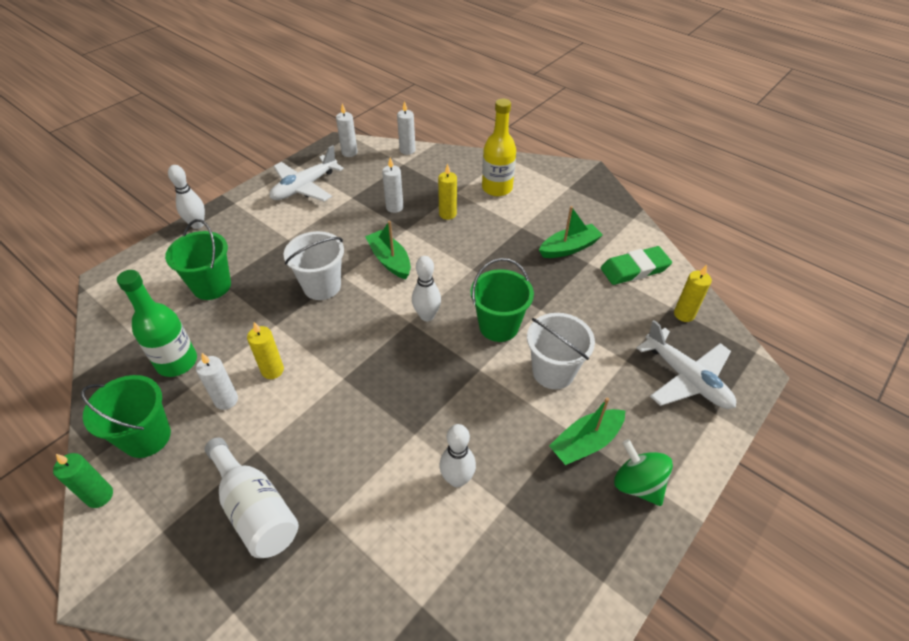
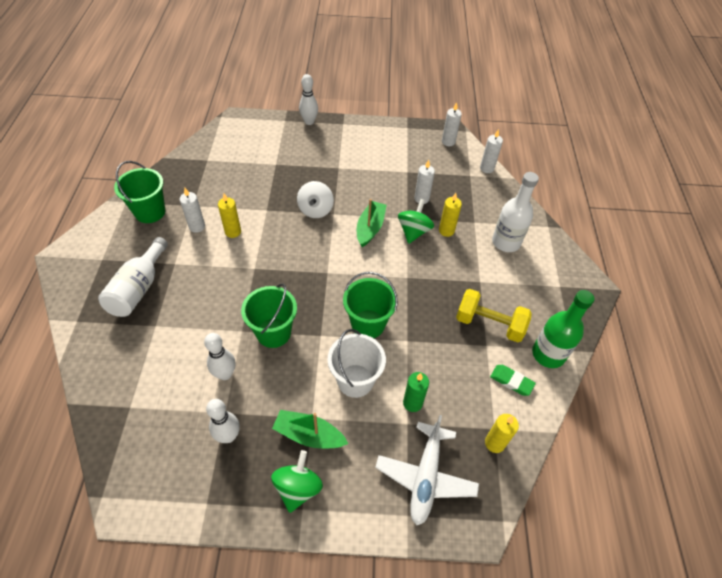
camera: 50 degrees right, 5 degrees up
(99, 496) = (105, 220): green candle -> green candle (412, 403)
(177, 362) = (205, 188): green bottle -> green bottle (548, 354)
(212, 286) = (269, 162): green bucket -> green bucket (273, 332)
(305, 187) = (391, 144): white plane -> none
(322, 286) = (315, 210): white bucket -> white spinning top
(426, 234) = (413, 231): none -> green spinning top
(427, 316) = (340, 278): white bowling pin -> white bowling pin (228, 436)
(497, 188) = (506, 242): yellow bottle -> white bottle
(569, 248) = (489, 324): green boat -> yellow dumbbell
(634, 269) = (511, 381): green eraser -> green eraser, size x0.64

